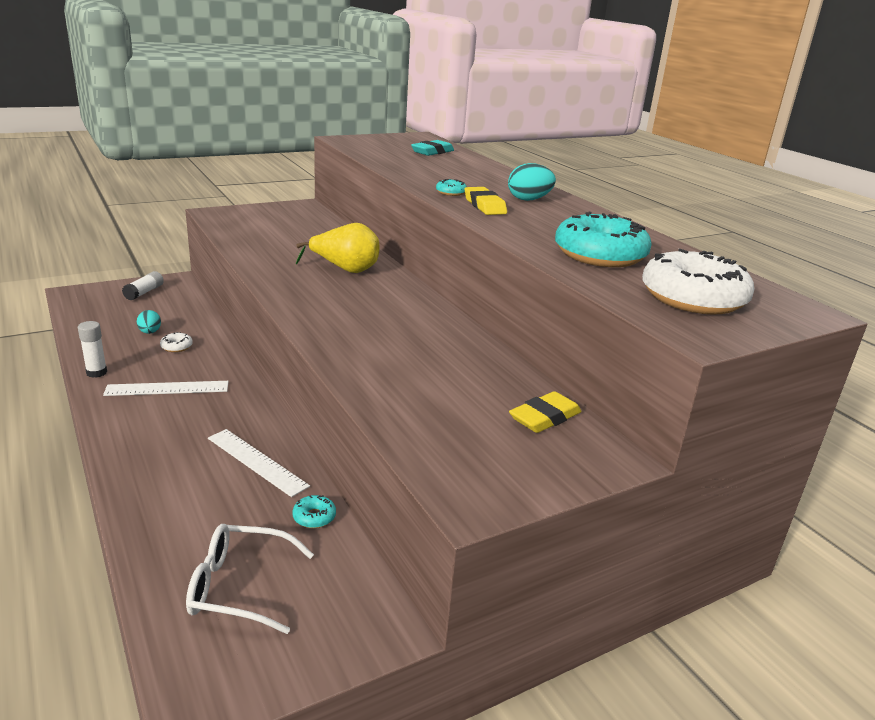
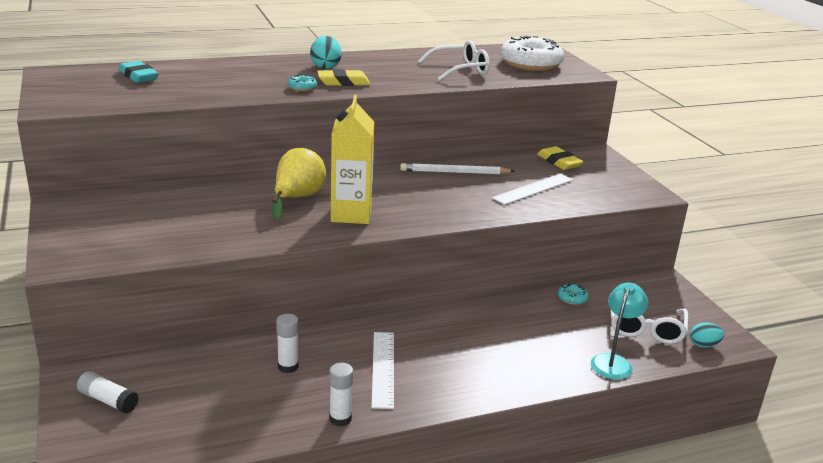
camera: 80 degrees left, 0 degrees up
(150, 332) = (243, 388): turquoise egg -> turquoise egg (704, 345)
(159, 545) = (613, 362): none -> turquoise lamp
(176, 347) = (288, 366): white donut -> white glue stick
(257, 461) = (507, 319): white ruler -> white ruler (533, 189)
(317, 291) = (351, 214): none -> yellow carton
(453, 341) = (454, 172): none -> white pencil
(600, 255) = (460, 70): turquoise donut -> white glasses

